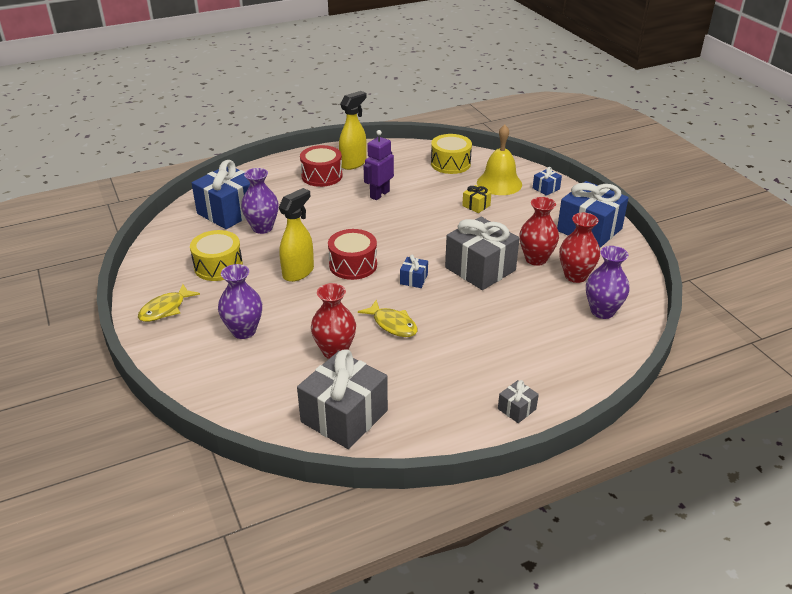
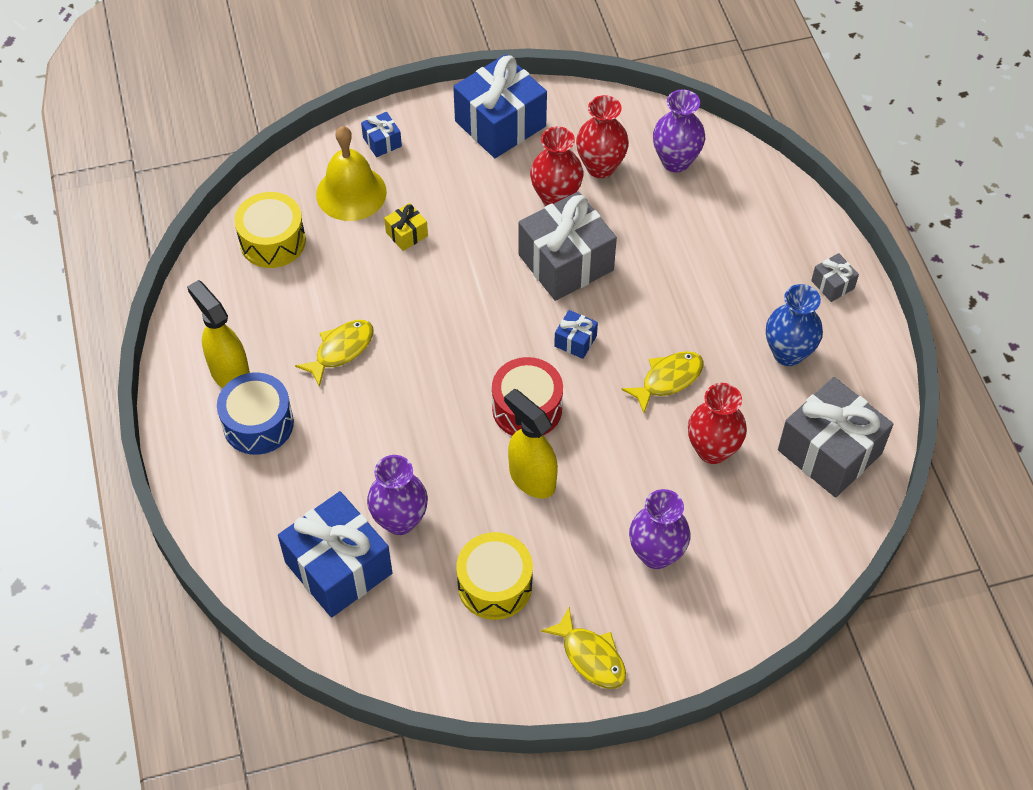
camera: 80 degrees left, 20 degrees up
(322, 176) = (258, 424): red drum -> blue drum
(379, 194) = (341, 350): purple robot -> yellow fish
(436, 386) = (788, 353): none -> blue vase

